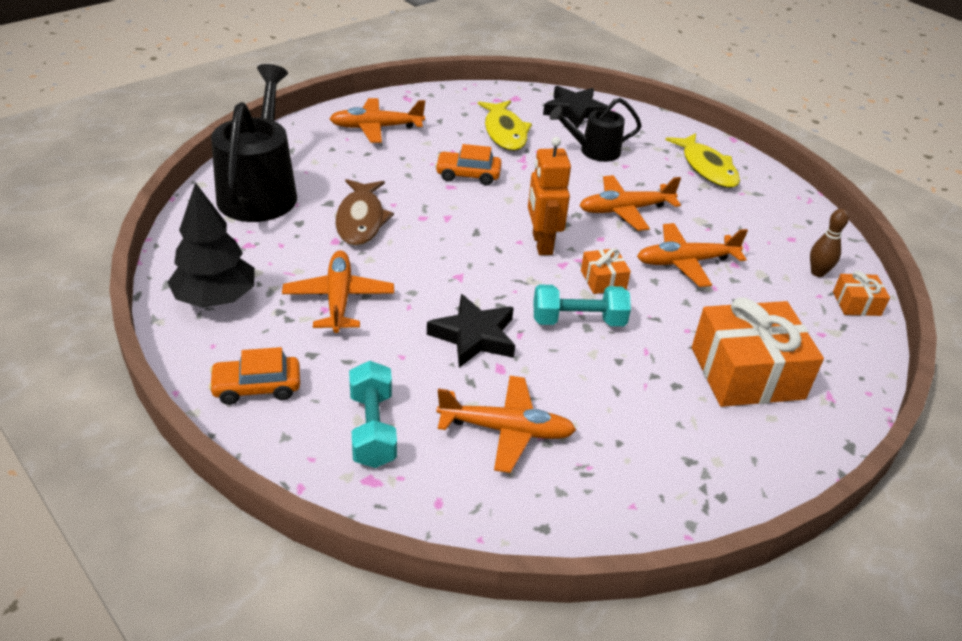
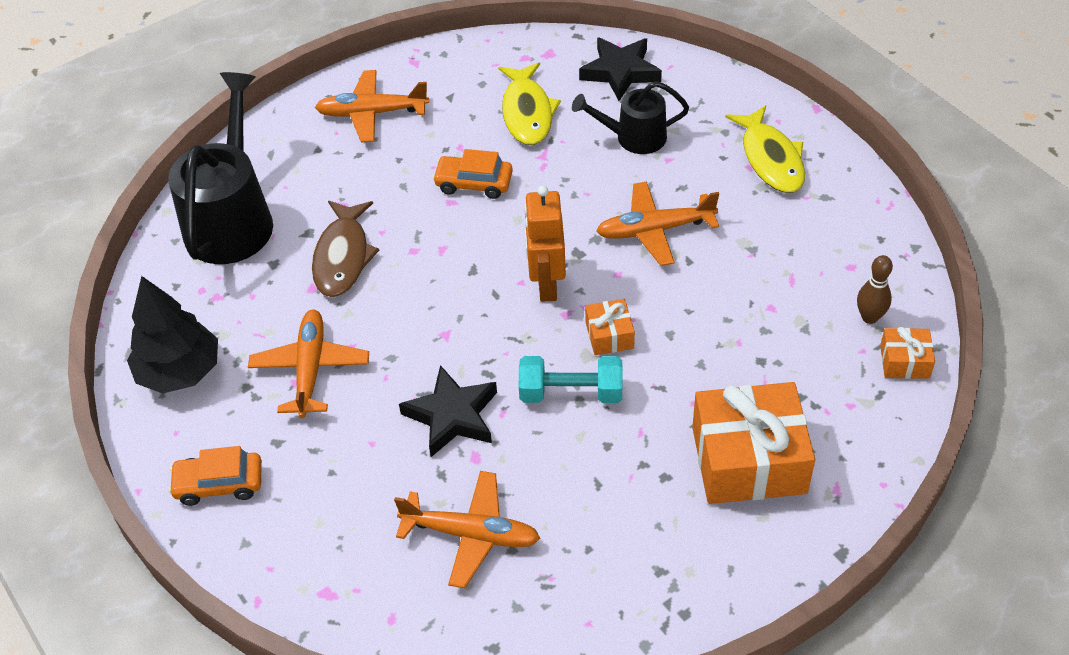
camera: 10 degrees right, 10 degrees up
(373, 429) = (333, 533): turquoise dumbbell -> none
(686, 262) = (712, 306): orange plane -> none

